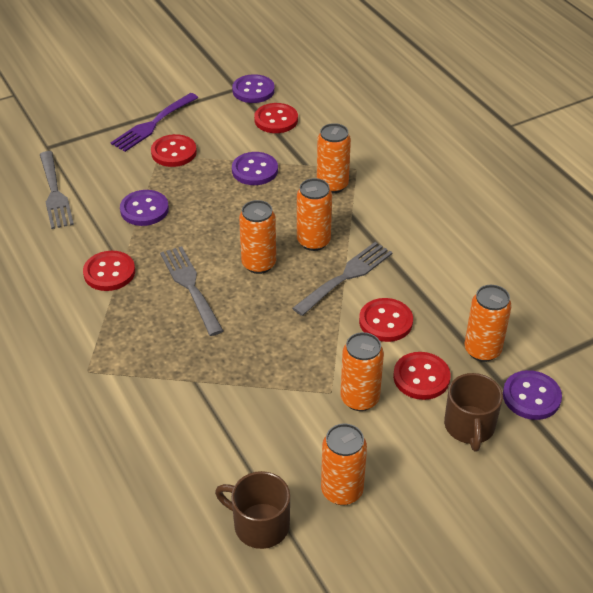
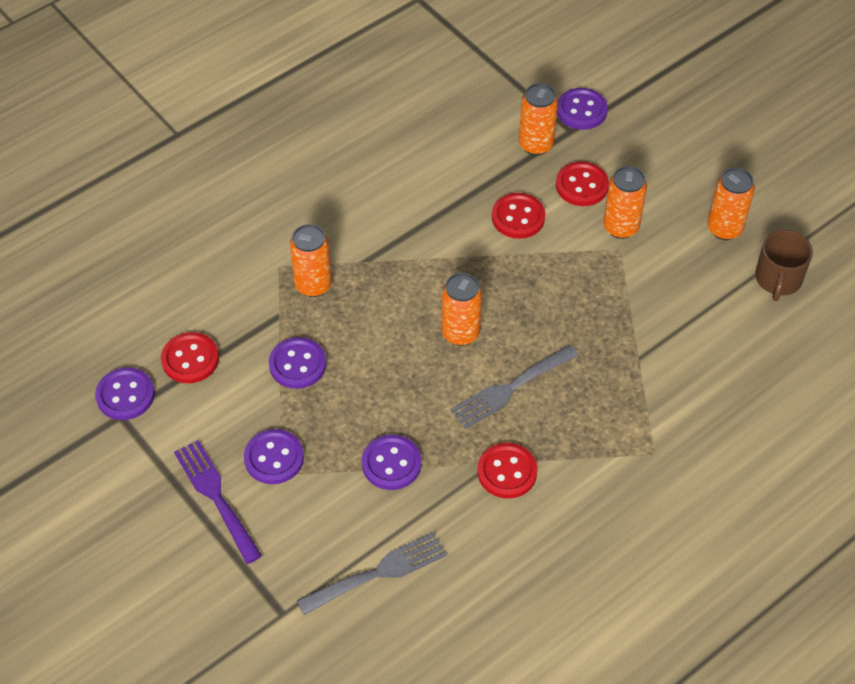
camera: 100 degrees left, 10 degrees up
(153, 124) = (215, 496): purple fork -> purple fork turned 150 degrees counterclockwise
(174, 152) = (274, 458): red button -> purple button
(313, 241) = (414, 290): orange can -> none
(346, 276) = (461, 255): grey fork -> none
(469, 427) = (628, 150): brown mug -> none

